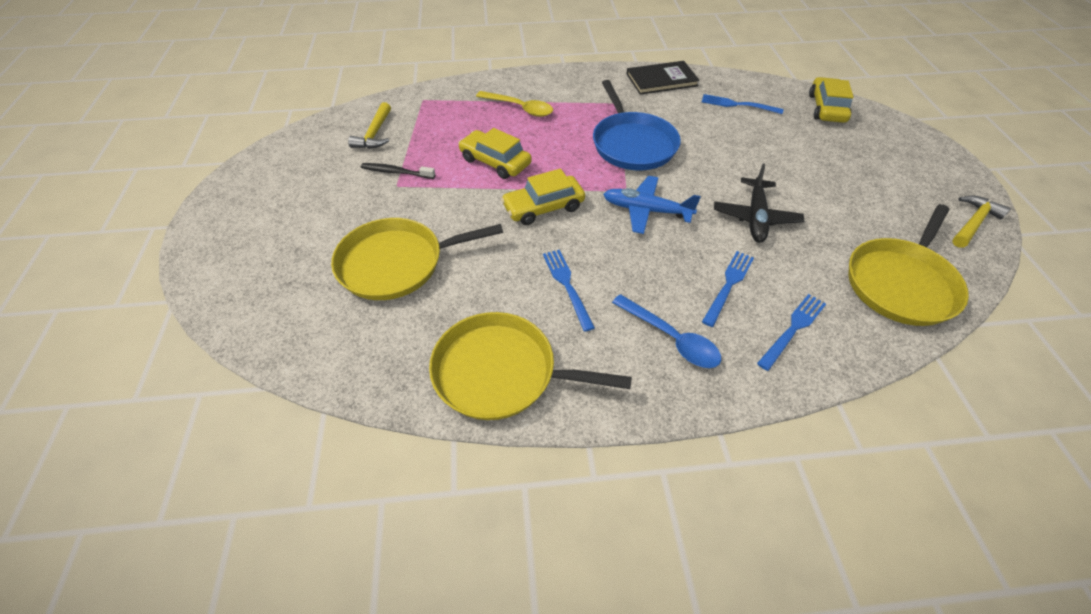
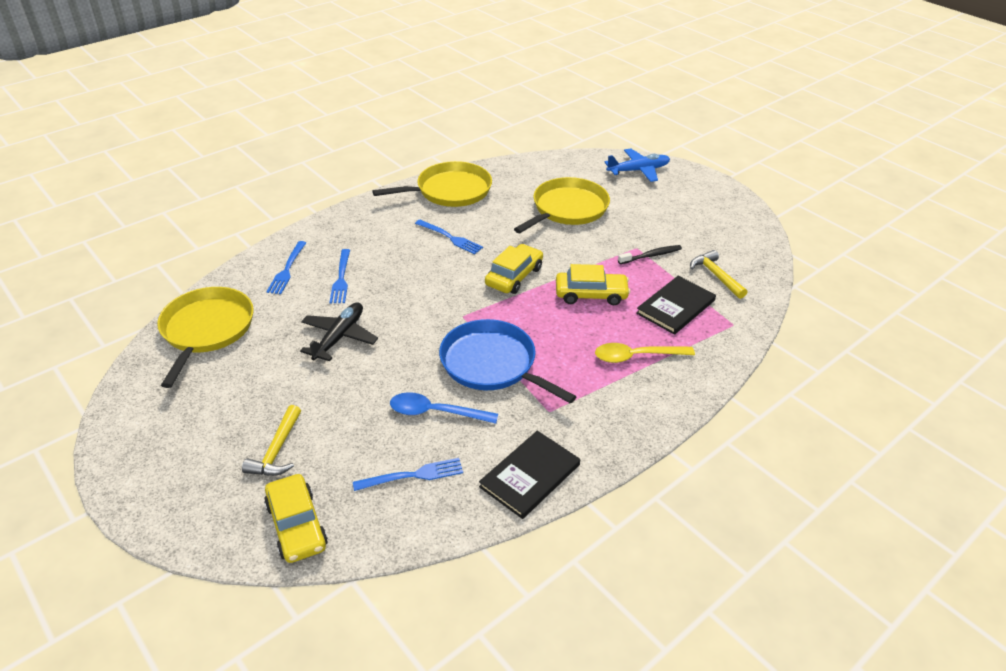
camera: 145 degrees right, 10 degrees down
(443, 126) = (675, 307): none -> black book
(646, 210) = (433, 306): blue plane -> blue plane (638, 170)
(671, 338) = (364, 237): blue spoon -> blue spoon (435, 412)
(755, 217) = (339, 337): black plane -> black plane turned 45 degrees clockwise
(973, 223) = (128, 416): yellow hammer -> yellow hammer (277, 451)

